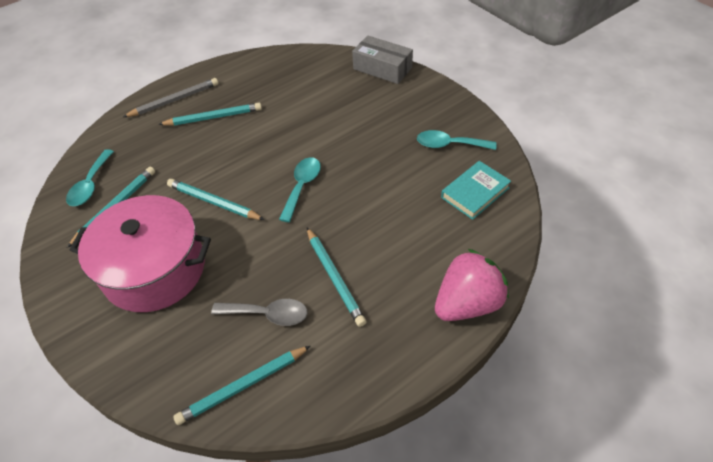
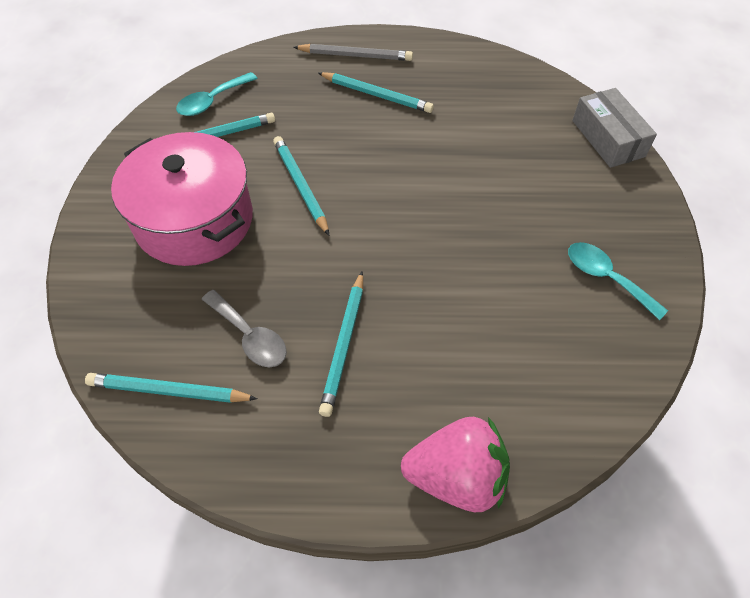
camera: 35 degrees right, 5 degrees up
(302, 186) = (398, 223): turquoise spoon -> none
(475, 192) = (584, 355): turquoise book -> none

